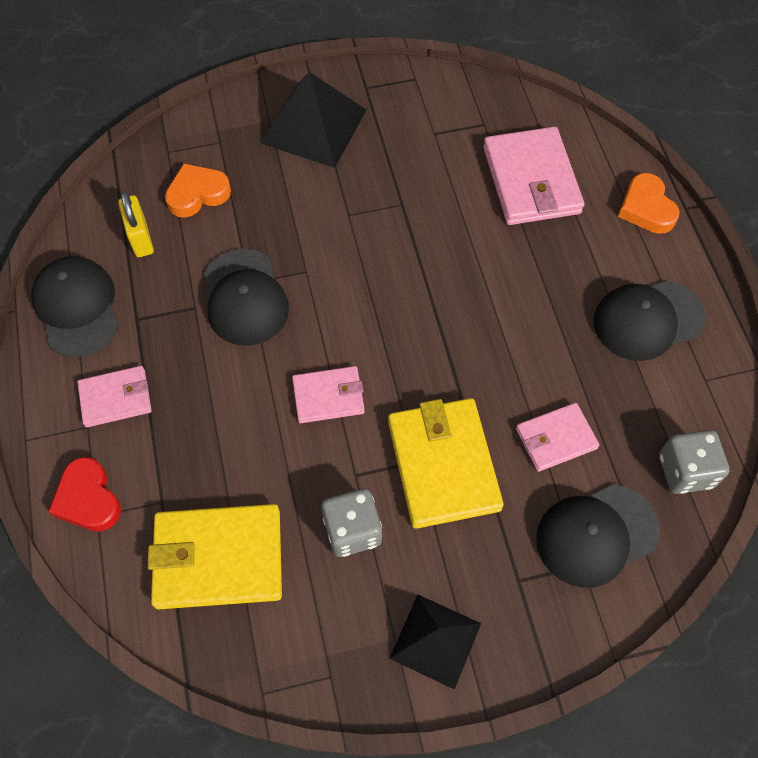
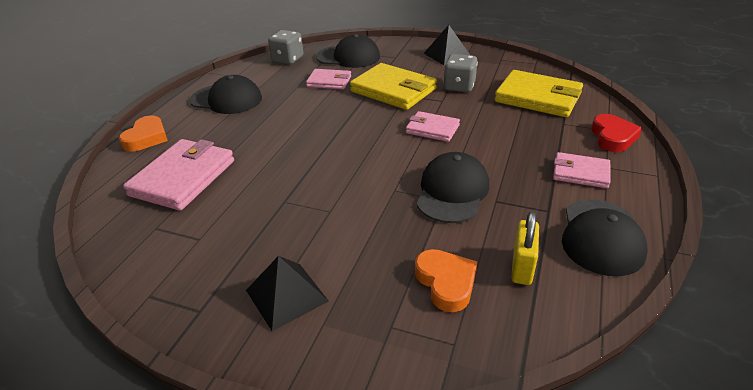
camera: 145 degrees left, 25 degrees down
(197, 194) = (446, 282): orange heart -> orange heart turned 120 degrees counterclockwise
(314, 126) = (286, 295): black pyramid -> black pyramid, size x0.66
(443, 465) = (393, 90): yellow wallet -> yellow wallet turned 75 degrees counterclockwise

